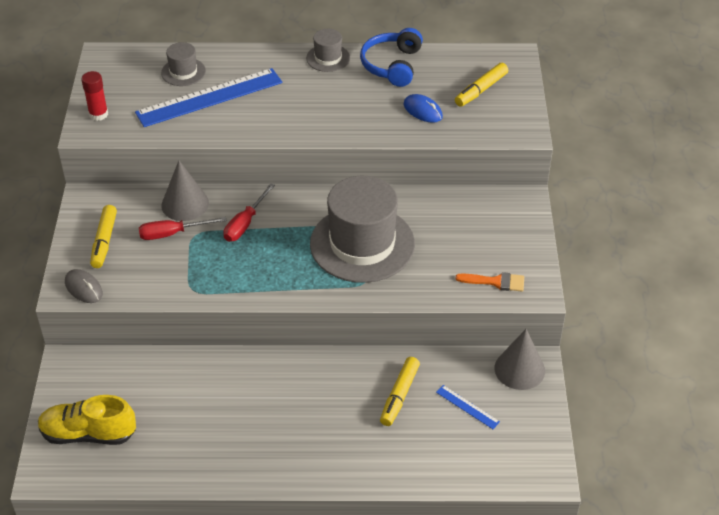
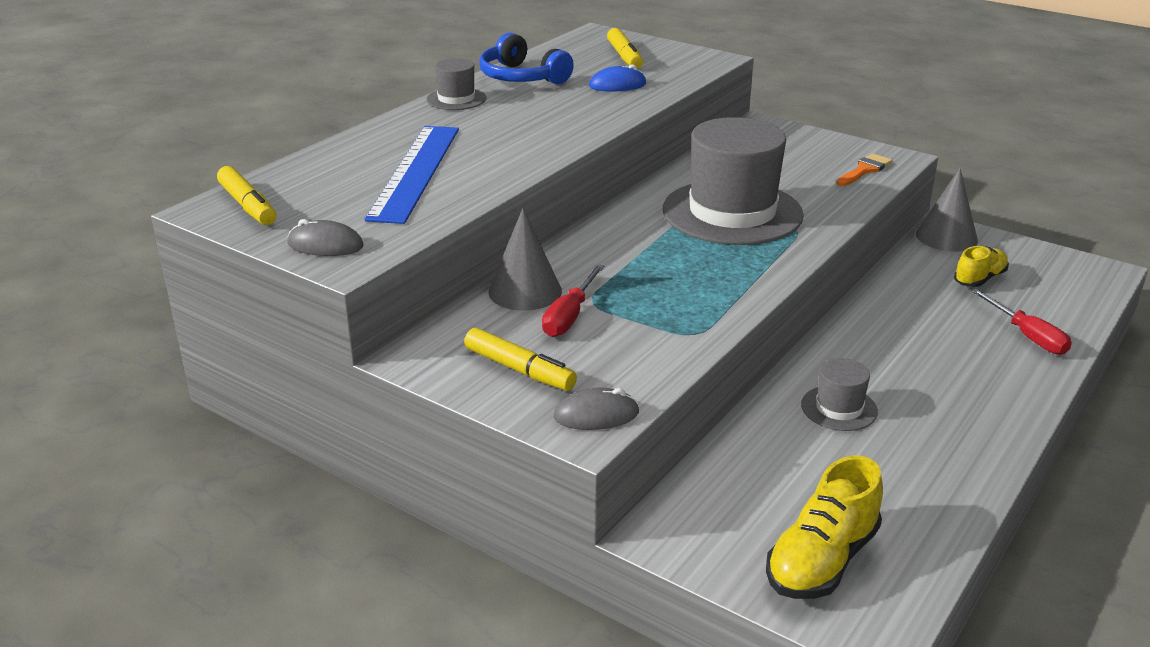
camera: 55 degrees left, 15 degrees down
(98, 114) = (325, 245): red glue stick -> grey mouse
(183, 72) = (338, 173): grey hat -> grey hat (839, 408)
(245, 224) = (613, 265): red screwdriver -> red screwdriver (1027, 336)
(399, 396) = (933, 309): yellow marker -> yellow marker (248, 206)
(467, 407) = (979, 279): blue ruler -> yellow shoe

